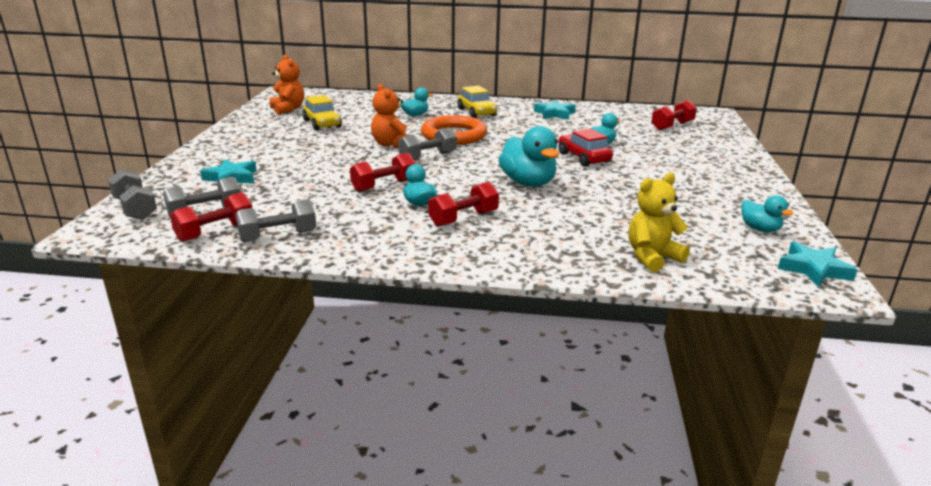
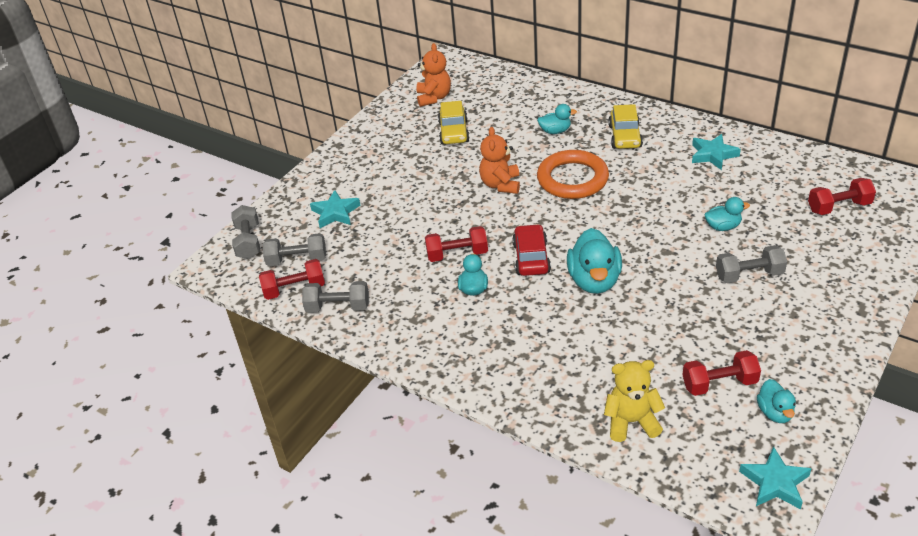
camera: 30 degrees right, 15 degrees up
(428, 157) = (523, 214): grey dumbbell -> grey dumbbell (749, 275)
(463, 218) = (499, 322): red dumbbell -> red dumbbell (719, 383)
(583, 158) = (683, 249): red car -> red car (531, 258)

